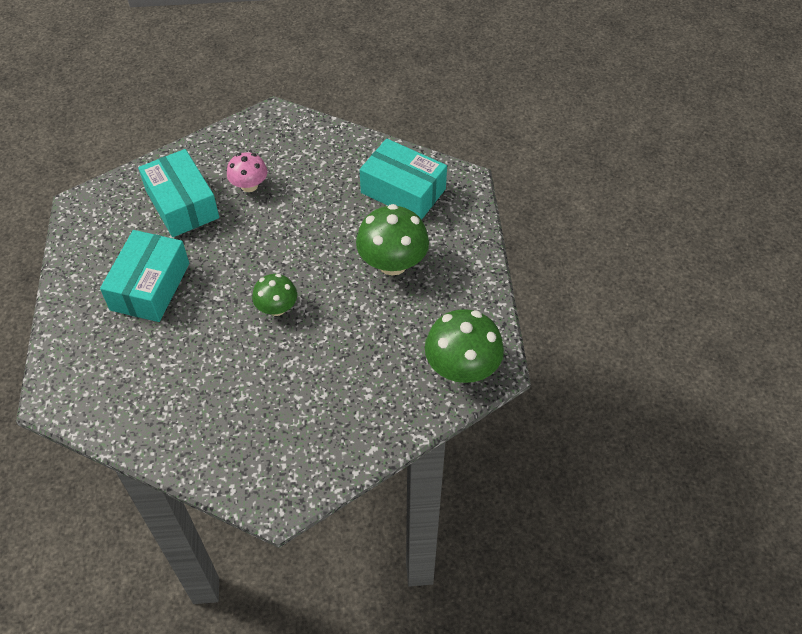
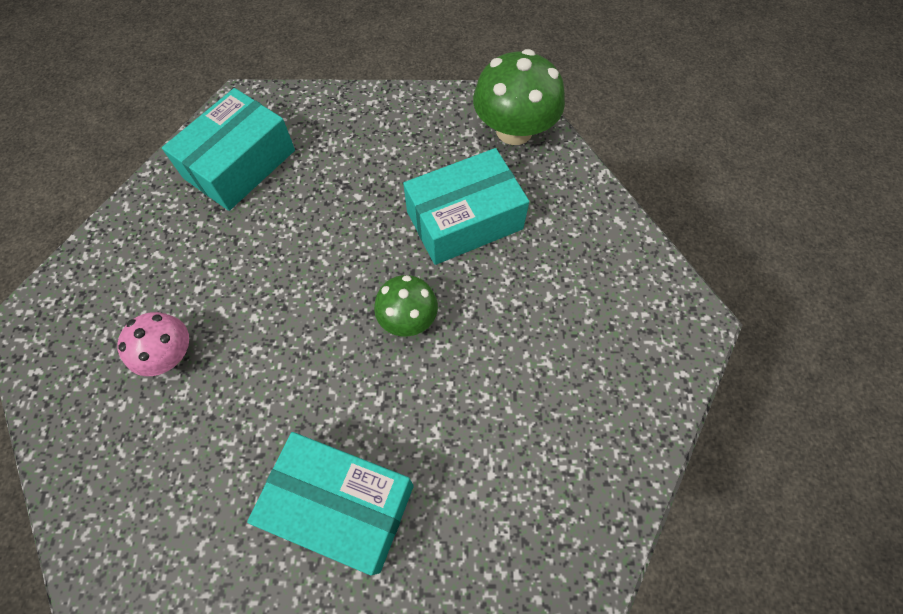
camera: 85 degrees left, 10 degrees up
(182, 204) = (178, 460): turquoise box -> turquoise box (464, 220)
(392, 263) = (356, 183): green mushroom -> none

